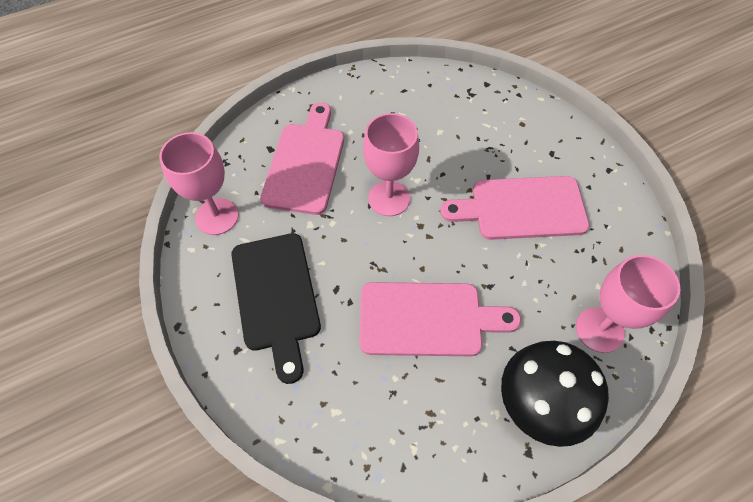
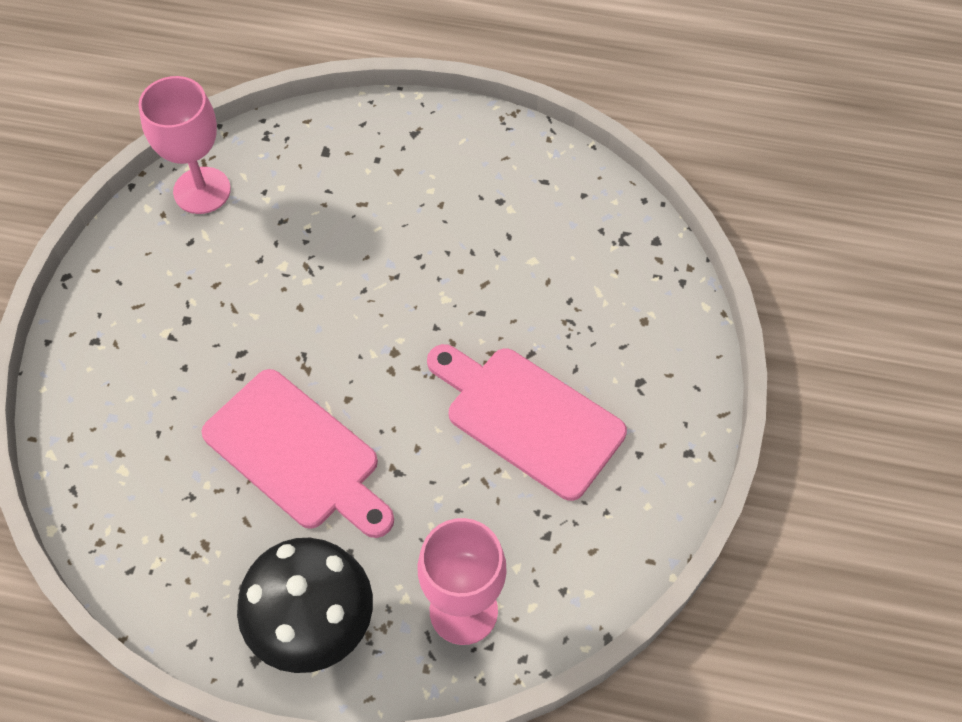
camera: 40 degrees right, 0 degrees up
(276, 296) = (178, 317): black cutting board -> none
(305, 163) = (345, 194): pink cutting board -> none
(389, 198) = (392, 297): pink goblet -> none

